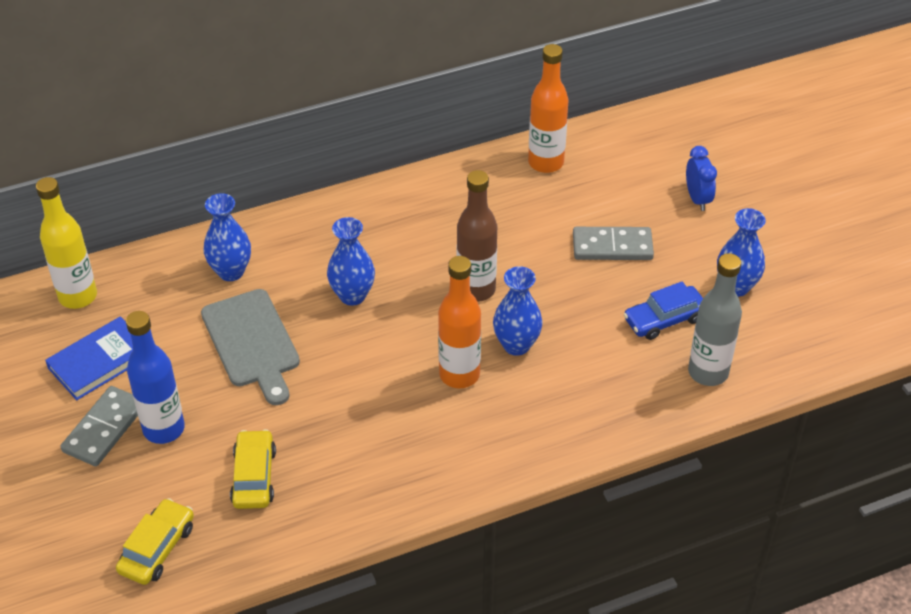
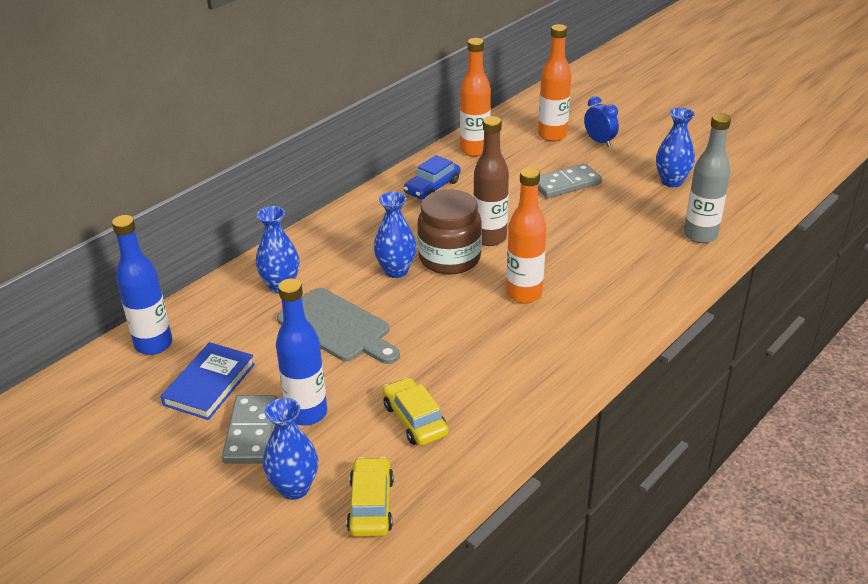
camera: 25 degrees left, 10 degrees down
(78, 296) = (154, 344): yellow bottle -> blue bottle
(416, 300) = (449, 258): none -> brown jar
(516, 345) = (550, 262): blue vase -> blue vase (294, 488)
(649, 171) = (552, 135): none -> orange bottle
(664, 319) = (641, 214): blue car -> blue car (432, 187)

